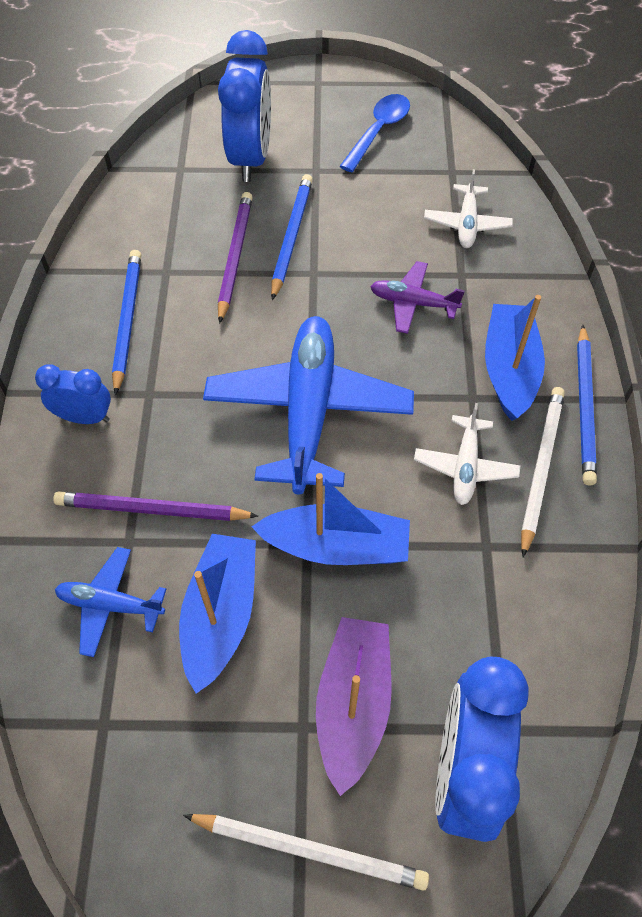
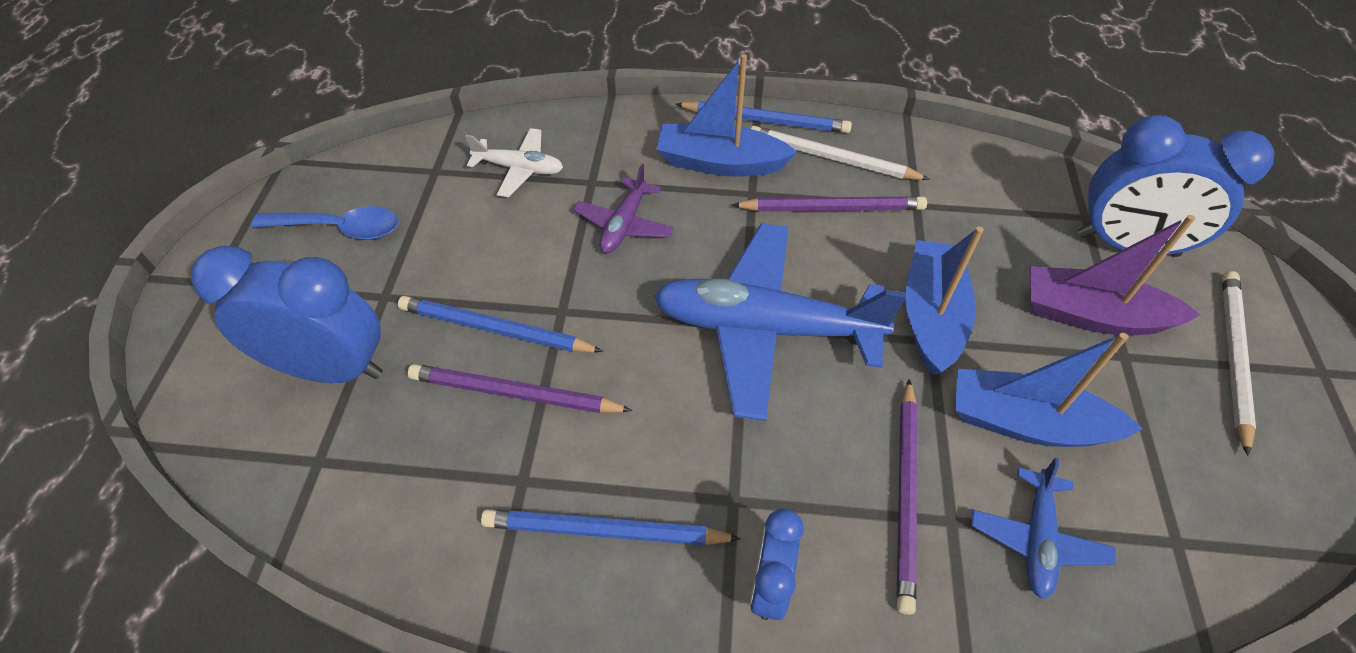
camera: 85 degrees left, 5 degrees down
(378, 131) = (339, 228): blue spoon -> blue spoon turned 150 degrees clockwise
(465, 466) = (832, 208): white plane -> purple pencil

